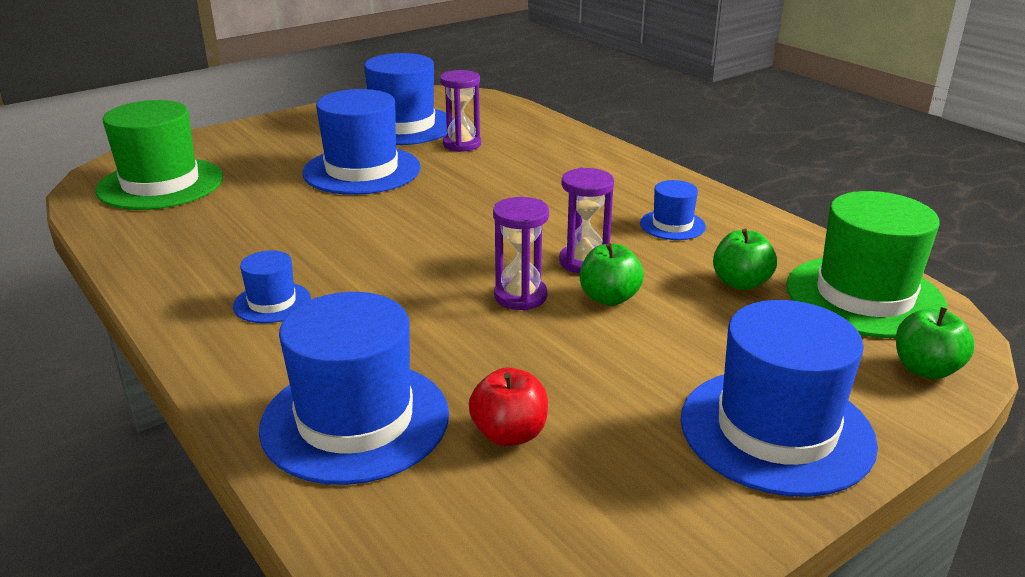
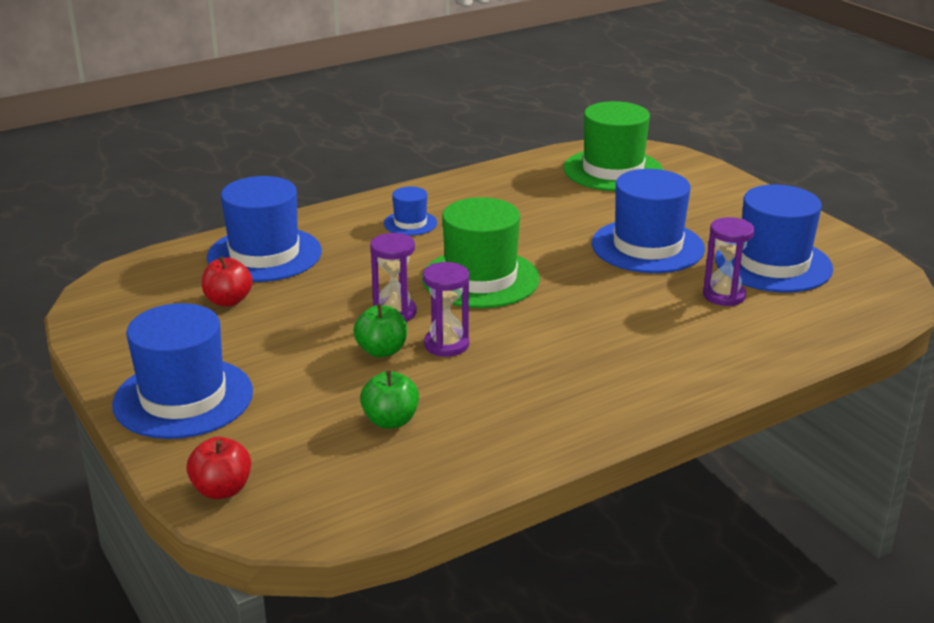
camera: 95 degrees right, 0 degrees up
(672, 225) = (516, 400): blue hat -> none
(864, 296) = (347, 489): green hat -> green hat (480, 279)
(925, 369) = (222, 490): green apple -> red apple

